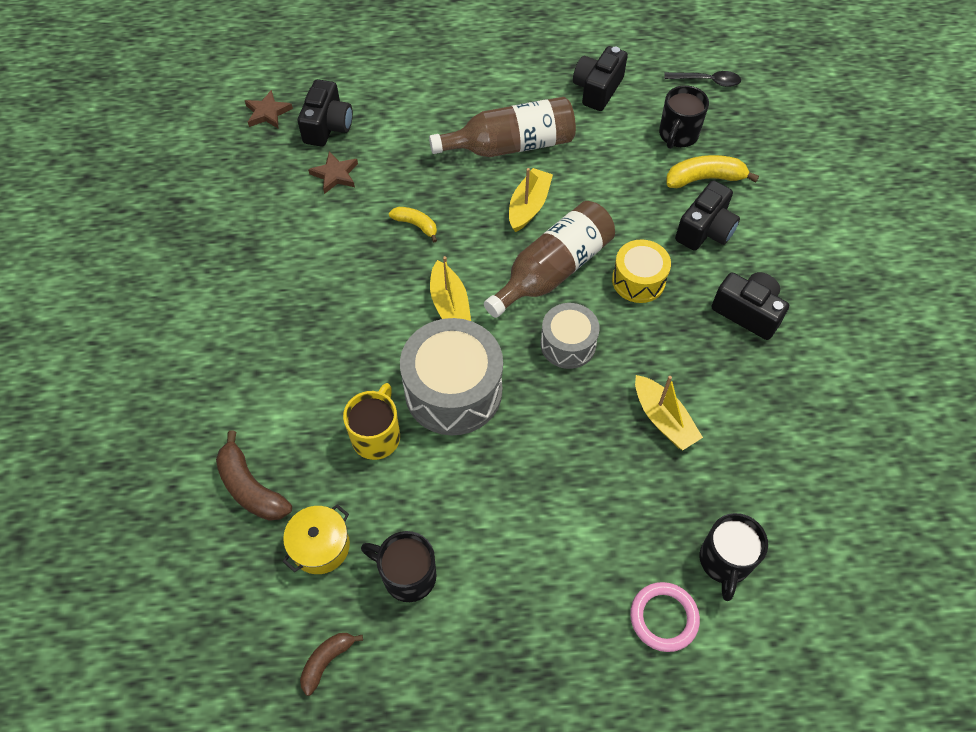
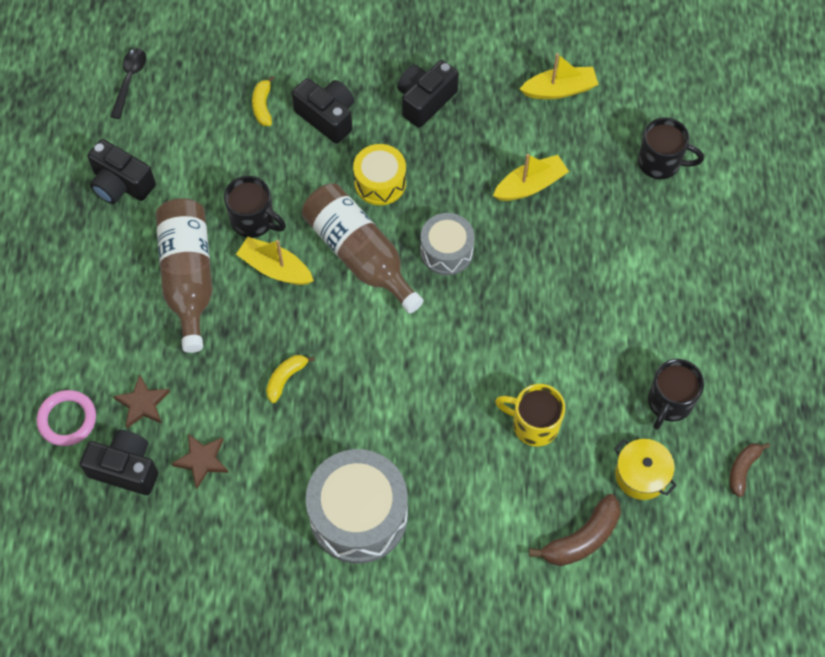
camera: 85 degrees left, 5 degrees up
(267, 112) = (90, 538): brown star -> brown star (142, 403)
(327, 661) = (743, 469): brown banana -> brown banana turned 75 degrees clockwise
(450, 305) = (391, 351): yellow boat -> yellow boat (559, 90)
(453, 391) = (489, 354): grey drum -> grey drum (358, 515)
(663, 618) = (706, 213): pink ring -> pink ring (67, 419)
(678, 135) = (201, 119): black mug -> black mug (254, 220)
(704, 179) = (263, 106): yellow banana -> yellow banana, size x0.63

